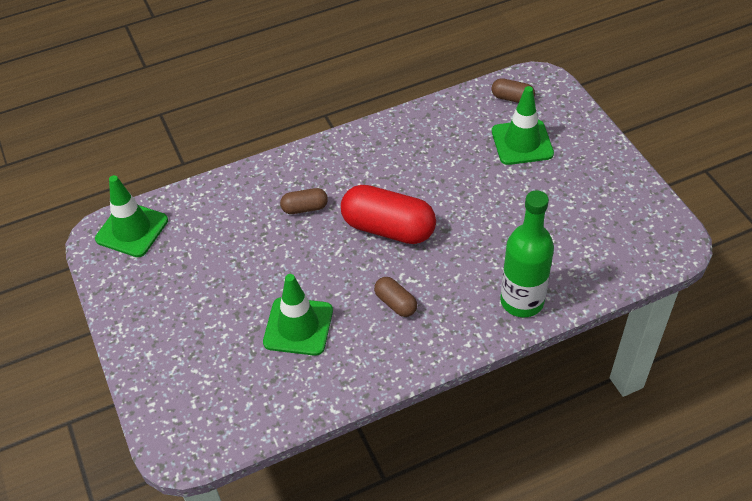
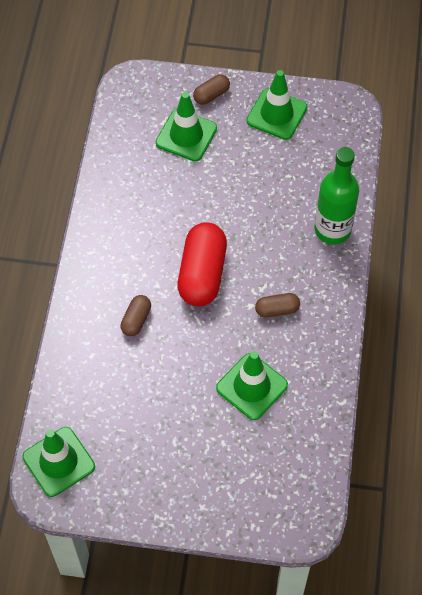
camera: 60 degrees left, 10 degrees up
(388, 228) = (202, 274): red capsule -> red capsule turned 45 degrees counterclockwise
(512, 98) = (135, 112): brown capsule -> brown capsule (211, 95)
(609, 192) = (276, 114): none -> green traffic cone

